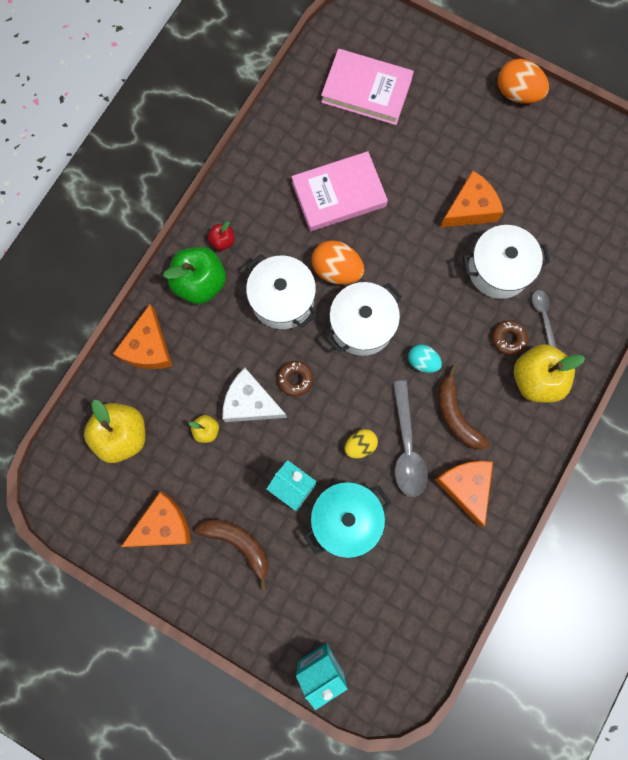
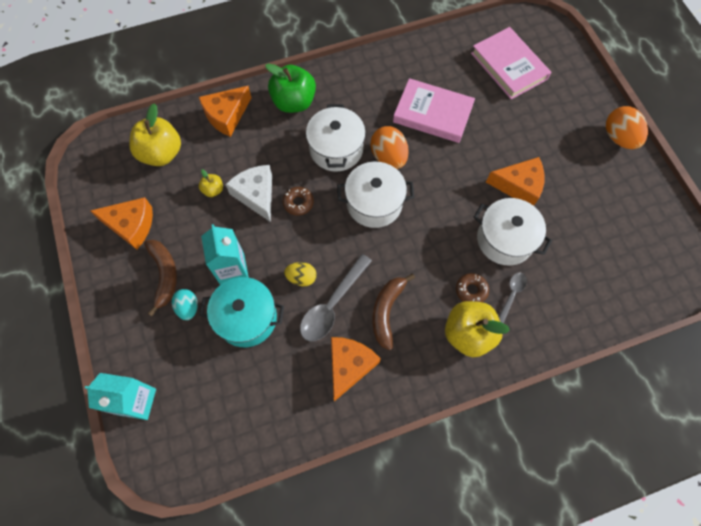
camera: 40 degrees right, 10 degrees down
(222, 241) = (331, 88): red apple -> none
(422, 361) = (395, 258): turquoise egg -> turquoise egg (188, 307)

